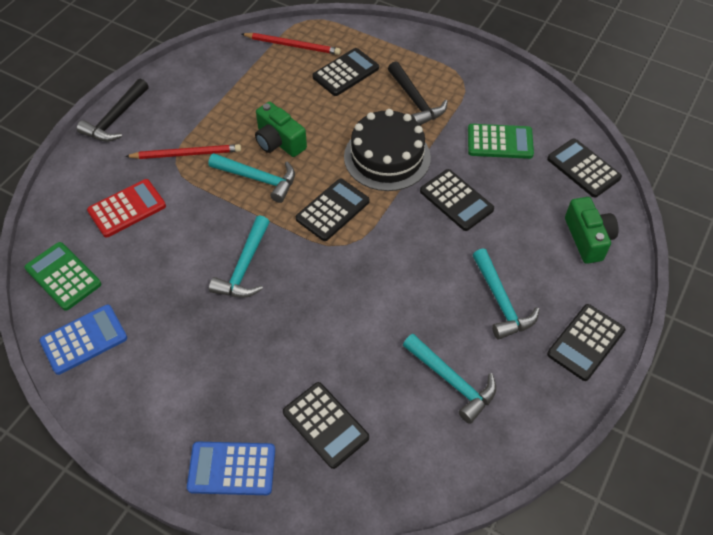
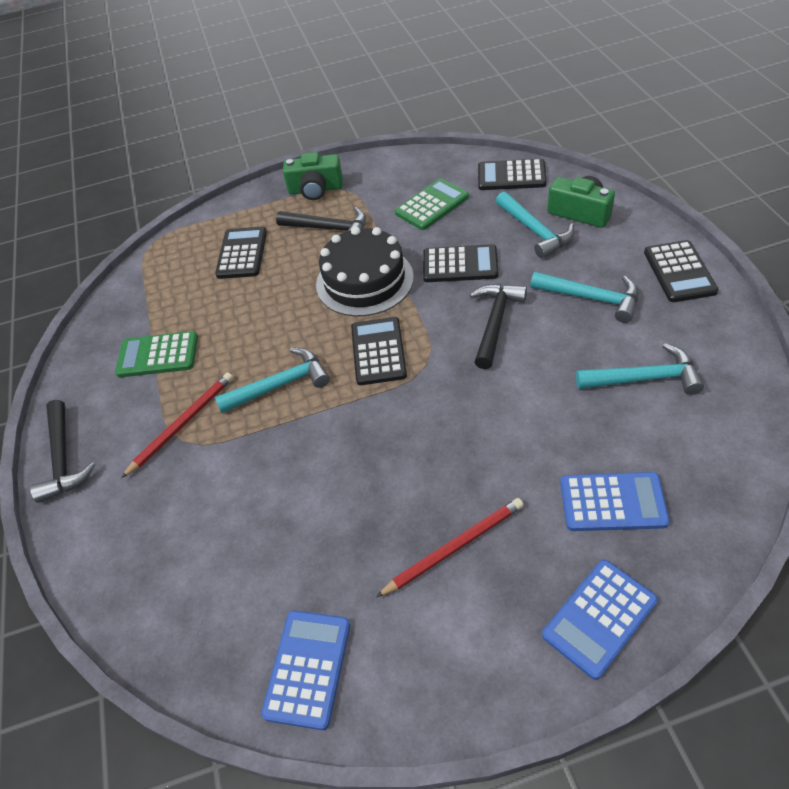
camera: 40 degrees left, 5 degrees down
(63, 276) = (202, 638): green calculator -> green calculator (158, 355)
(127, 209) = (186, 518): red calculator -> none
(245, 267) = (369, 457): turquoise hammer -> turquoise hammer (535, 231)
(279, 141) = (257, 344): green camera -> green camera (316, 189)
(292, 45) = (165, 270): red pencil -> red pencil (454, 547)
(325, 425) = (612, 502): black calculator -> blue calculator
(420, 258) = (495, 323): none -> black hammer

